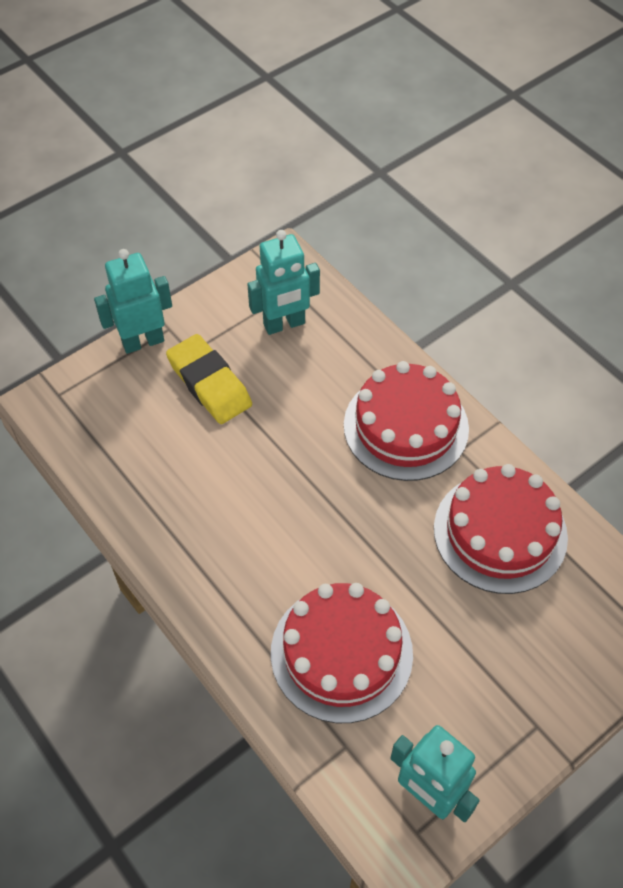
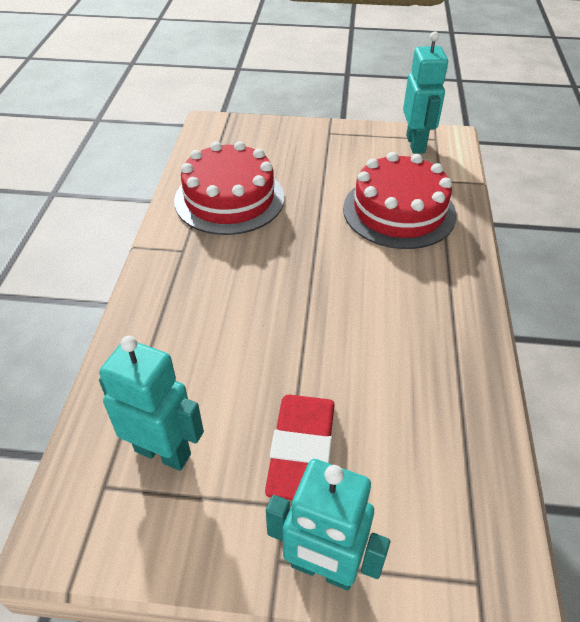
camera: 135 degrees left, 10 degrees down
(209, 383) = (301, 451): yellow eraser -> red eraser
(406, 426) = (194, 288): red cake -> none

